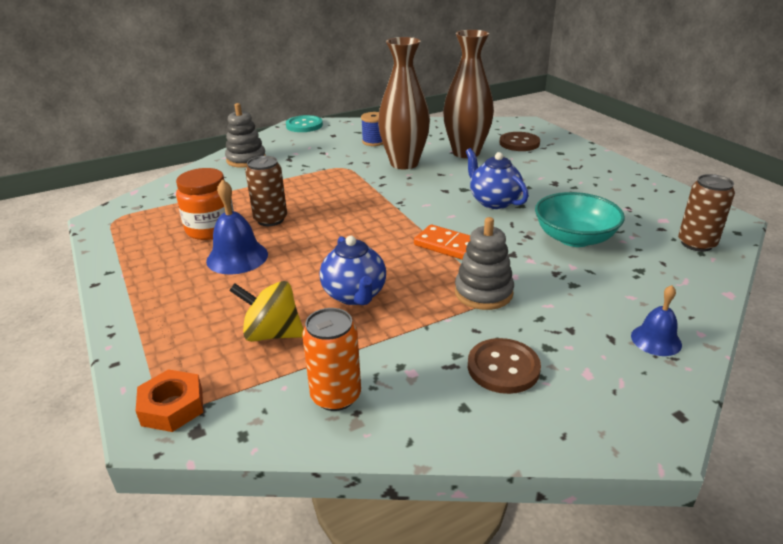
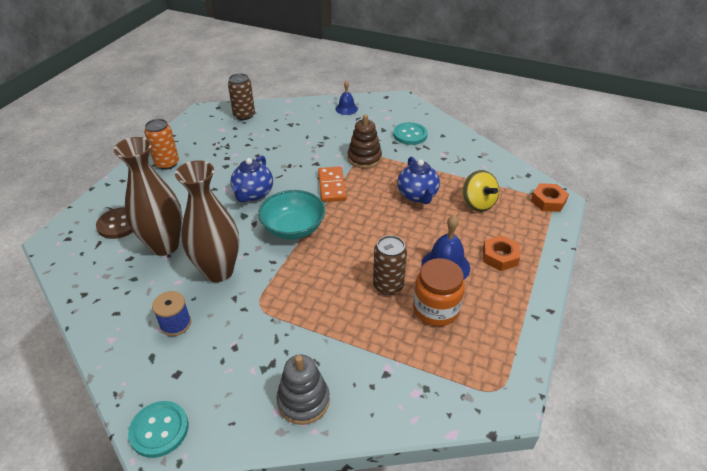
camera: 130 degrees left, 10 degrees up
(186, 296) = (500, 257): none -> orange nut
(336, 396) = (480, 164): orange can -> orange can (167, 163)
(354, 295) = (417, 195): blue teapot -> blue teapot turned 135 degrees clockwise
(483, 293) = (364, 158): grey stacking toy -> brown stacking toy
(503, 368) = (410, 135): brown button -> turquoise button
(574, 238) = (275, 150): turquoise bowl -> turquoise bowl (293, 228)

